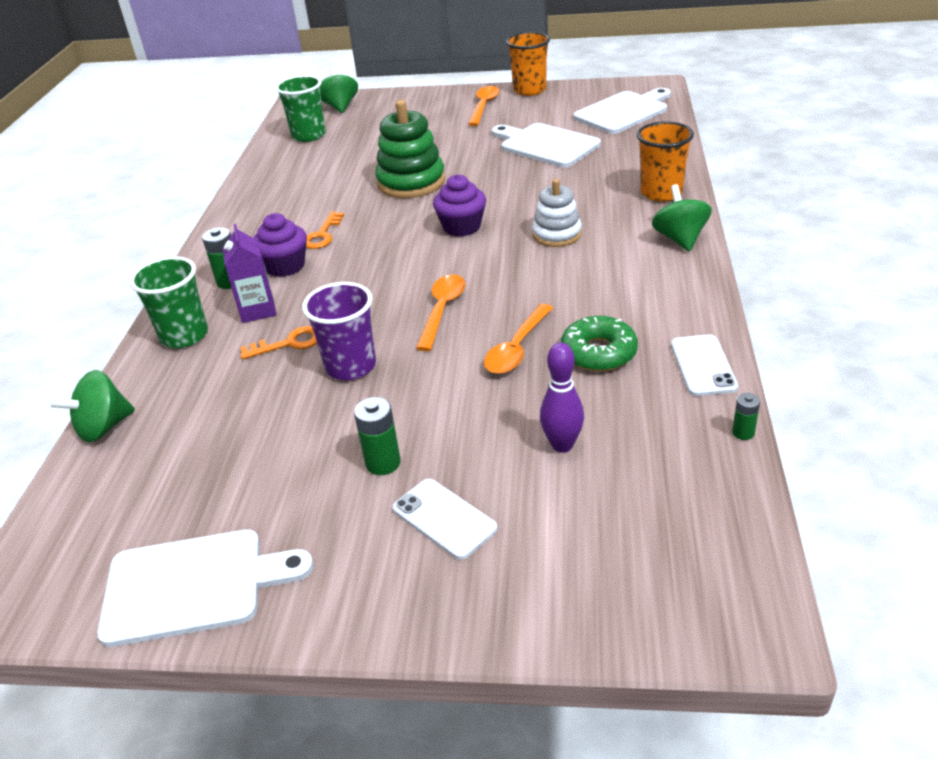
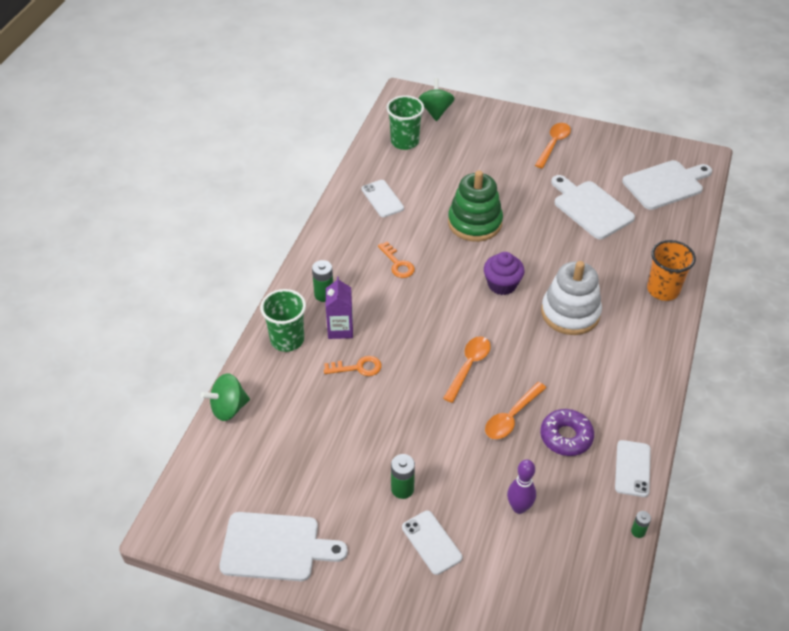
camera: 10 degrees right, 10 degrees up
(285, 266) = (365, 290): purple cupcake -> none
(291, 184) = (382, 199): none -> white phone
(322, 235) = (397, 263): orange key -> orange key turned 60 degrees counterclockwise
(350, 366) = (396, 401): purple cup -> none
(529, 90) = (596, 133): orange cup -> none
(557, 234) = (570, 313): white stacking toy -> white stacking toy, size x1.57
(598, 352) = (566, 437): green donut -> purple donut
(680, 239) = (659, 344): green spinning top -> none

